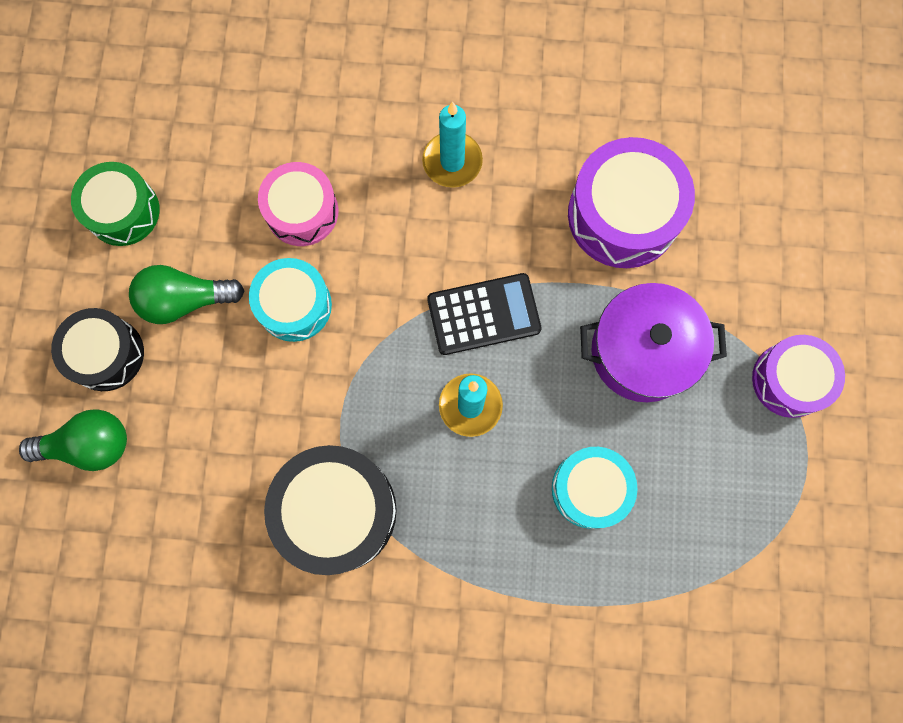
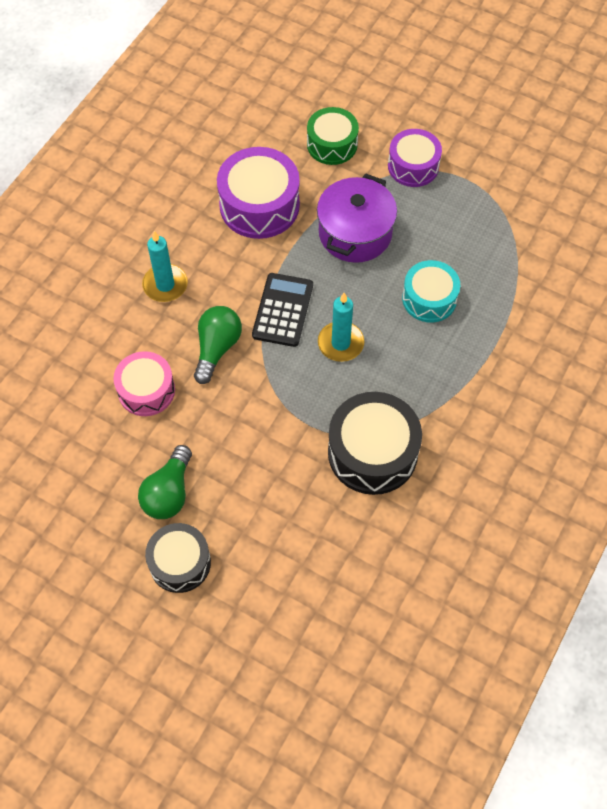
camera: 65 degrees left, 15 degrees down
(89, 445) = (243, 600): green light bulb -> green light bulb (217, 348)
(123, 211) = (75, 510): green drum -> green drum (332, 144)
(294, 305) = (212, 422): turquoise drum -> none

